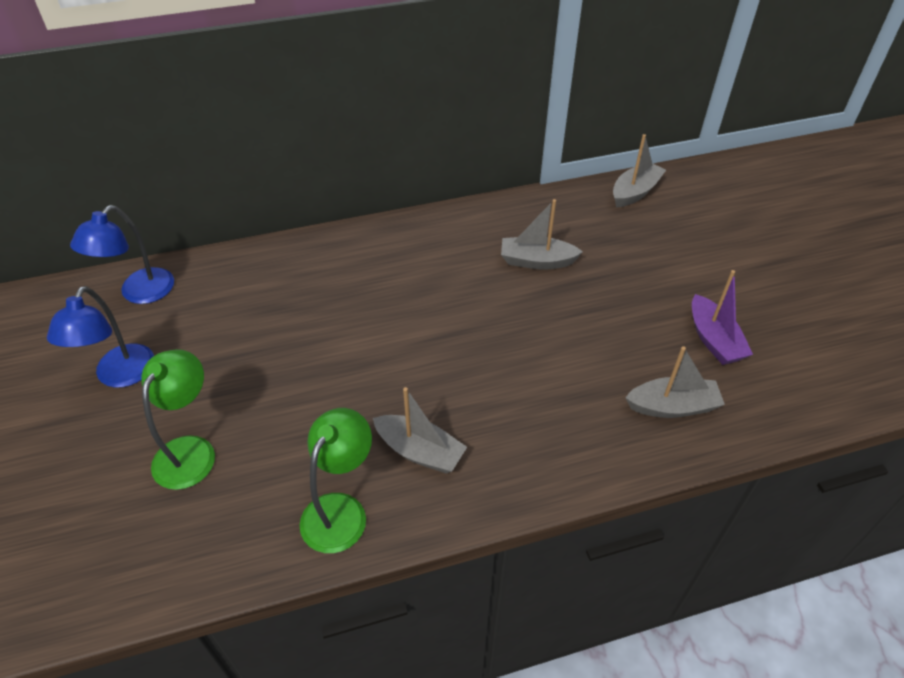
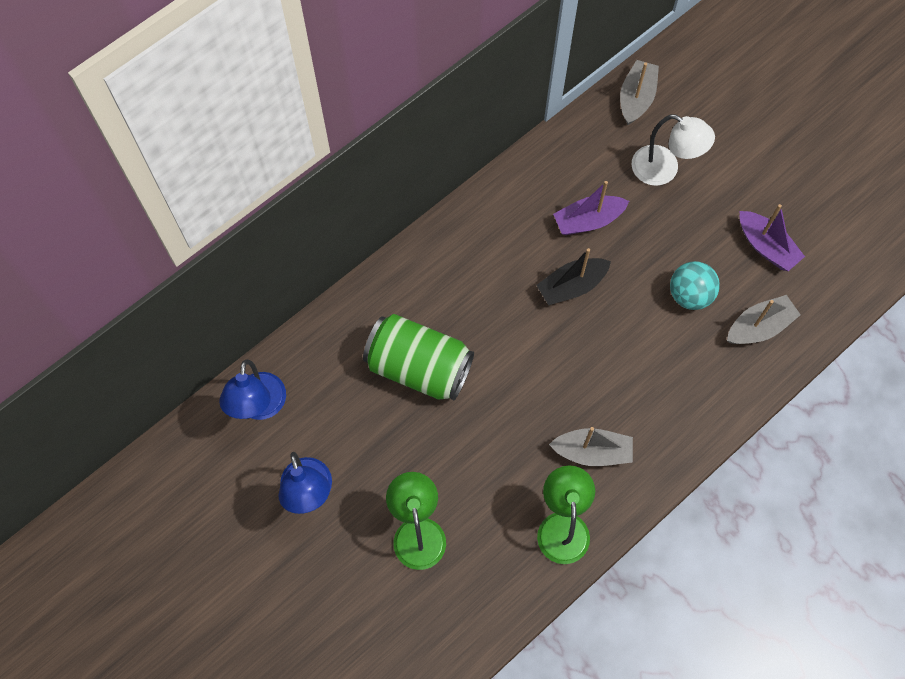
camera: 25 degrees left, 20 degrees up
(300, 315) = (419, 367): none -> green can
(489, 304) = (571, 286): none -> black boat
(536, 261) = (588, 221): grey boat -> purple boat
(608, 352) = (689, 295): none -> turquoise ball
(634, 248) = (664, 170): none -> white lamp

